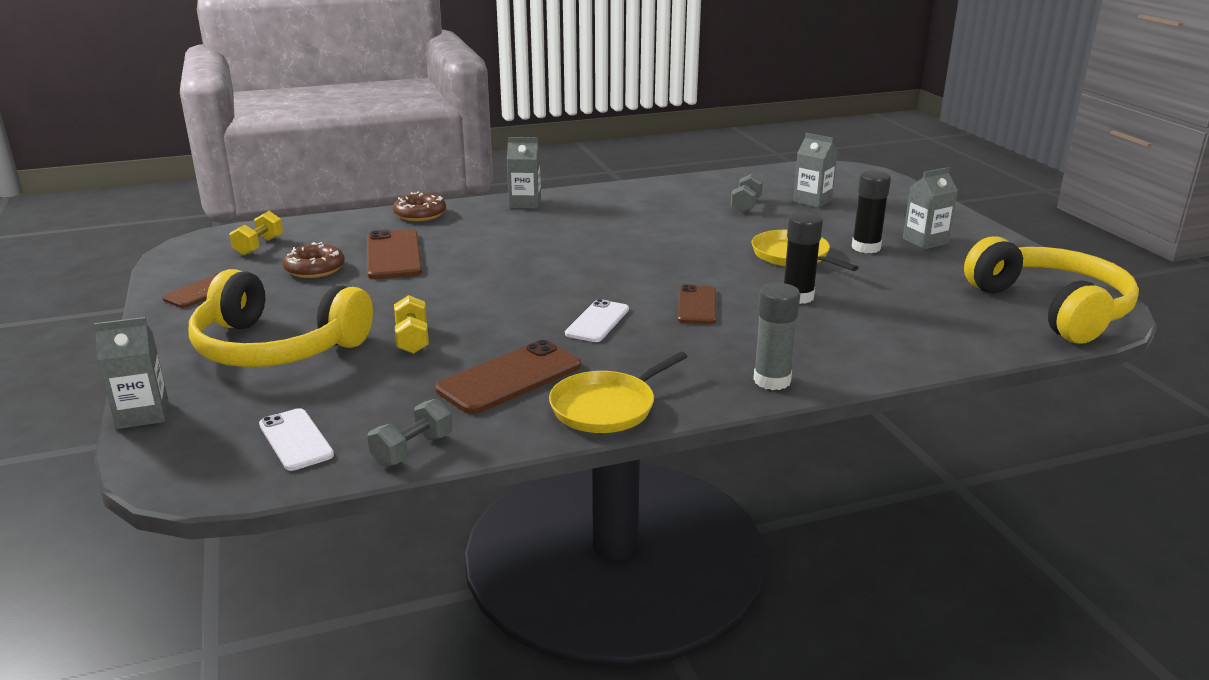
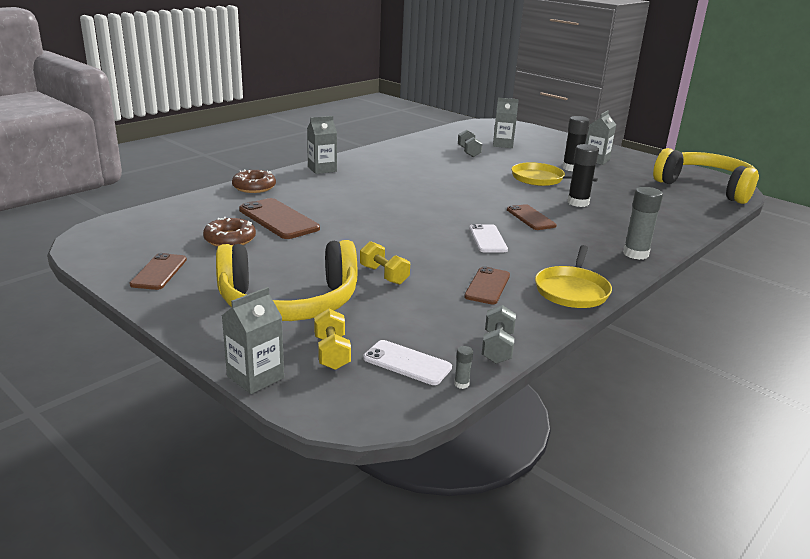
camera: 30 degrees left, 0 degrees up
(259, 246) = (153, 230): yellow dumbbell -> yellow dumbbell (332, 353)
(316, 477) = (461, 384): none -> grey glue stick
(510, 378) = (487, 286): brown phone -> brown phone, size x0.65

